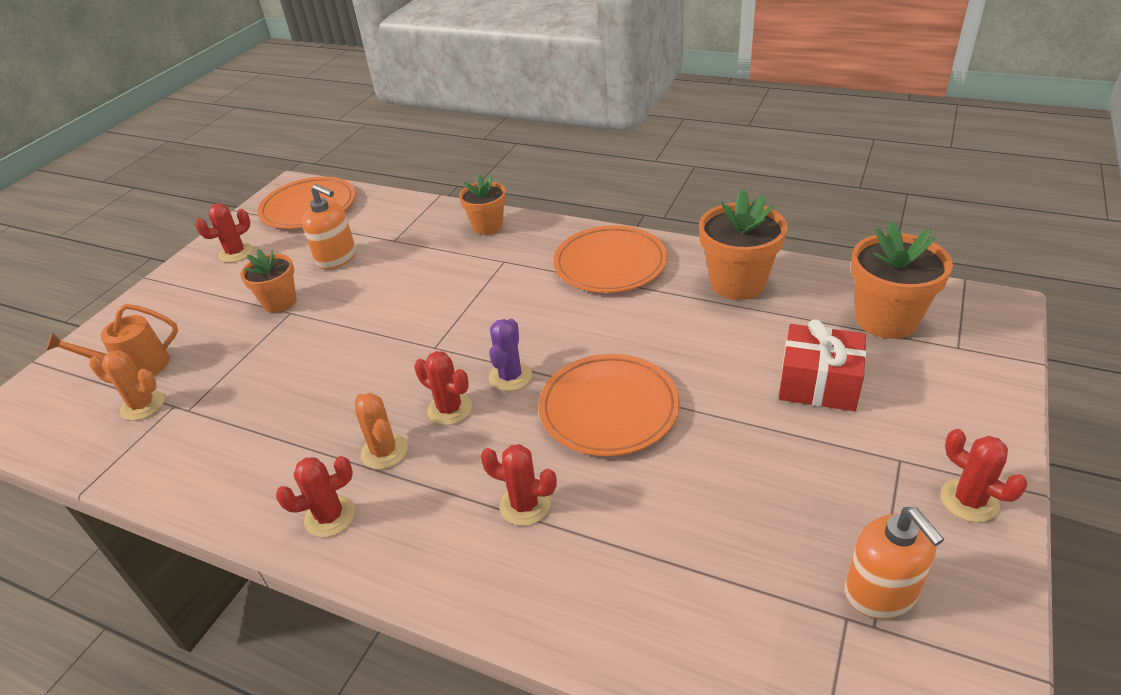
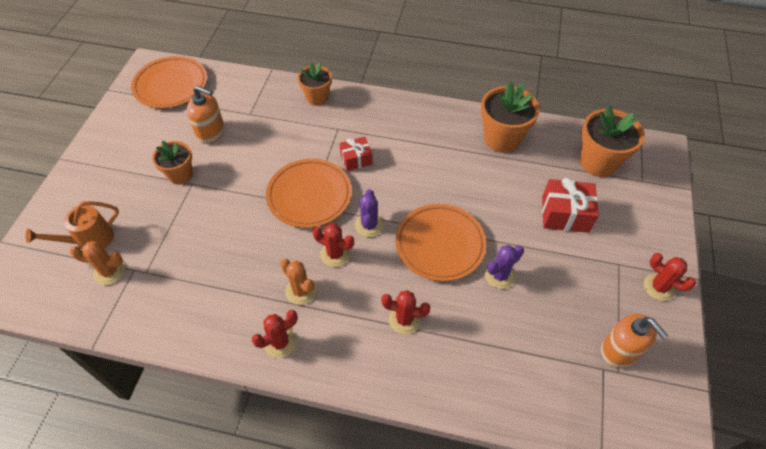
camera: 15 degrees left, 15 degrees up
(236, 253) = (127, 131): red cactus -> none
(517, 297) = (356, 159): none -> red gift
(610, 264) = (413, 127): orange plate -> orange plate (309, 195)
(693, 458) = (500, 275): none -> purple cactus

